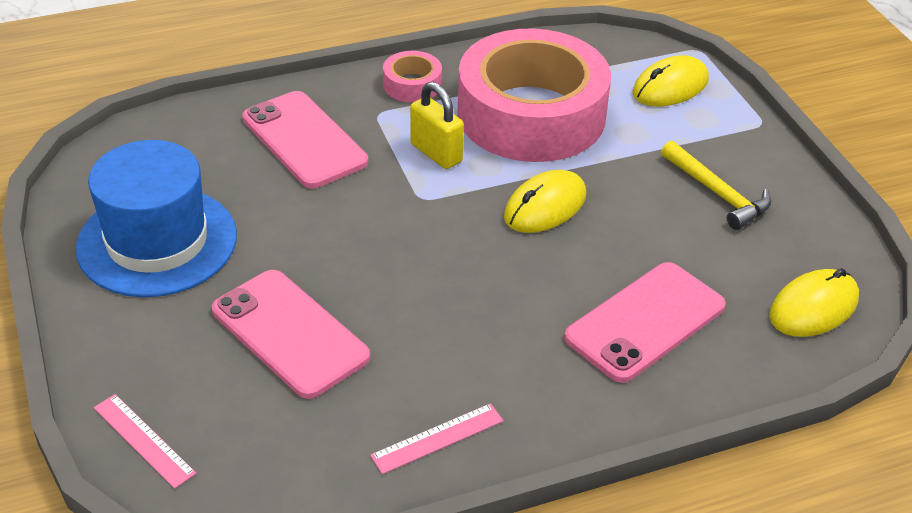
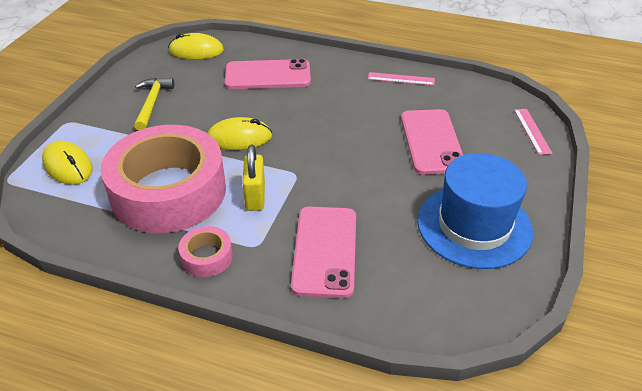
camera: 140 degrees left, 0 degrees up
(670, 87) = (68, 166): yellow mouse -> yellow mouse turned 45 degrees clockwise

